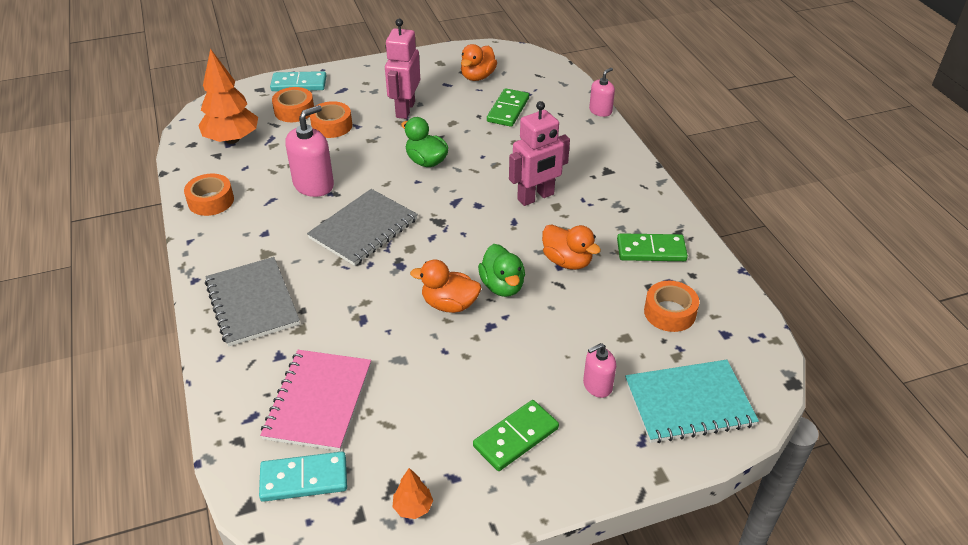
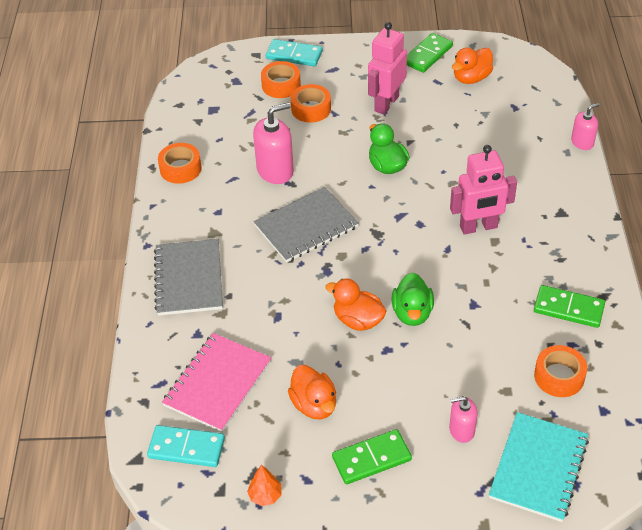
camera: 20 degrees right, 5 degrees up
(232, 139) = (216, 106): orange tree -> none
(508, 110) = (488, 123): green domino -> green domino (427, 55)
(567, 261) = (482, 302): orange duck -> orange duck (314, 405)
(689, 403) = (538, 468): turquoise notebook -> turquoise notebook turned 75 degrees counterclockwise

